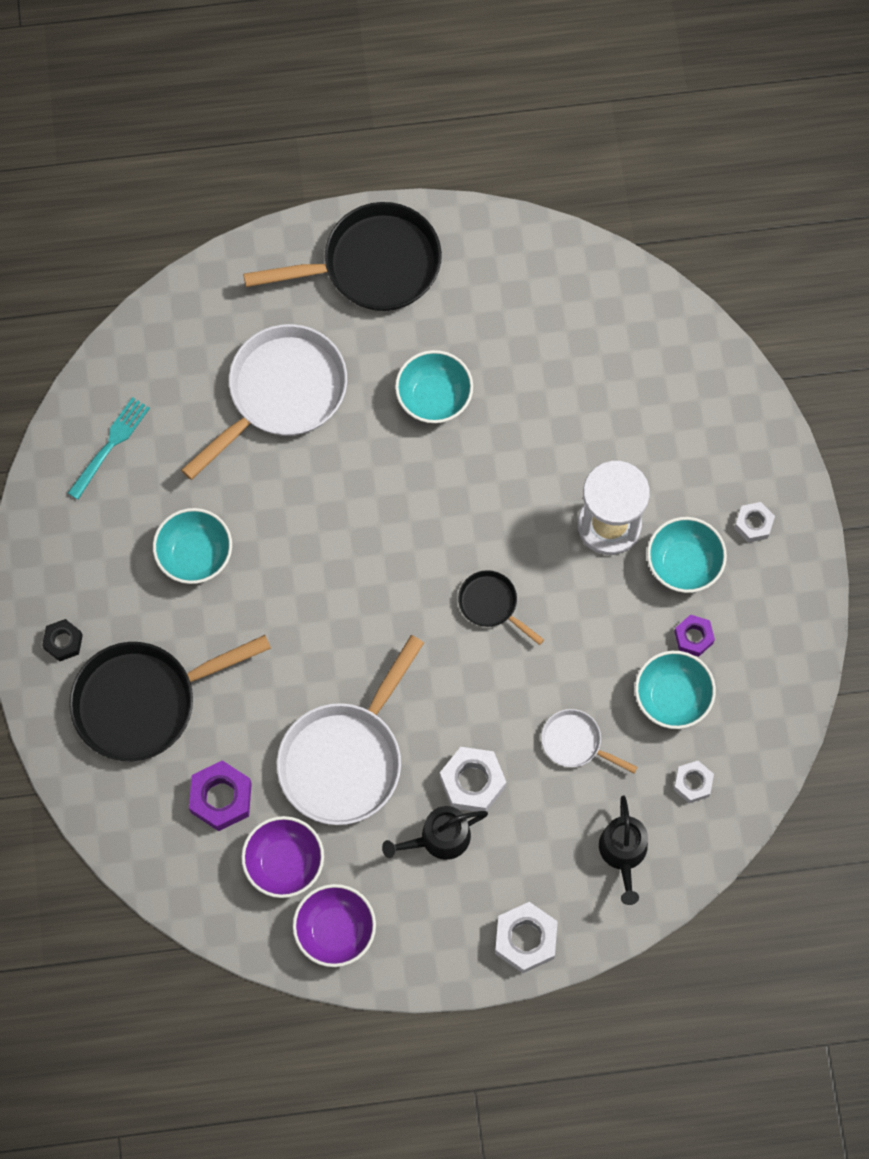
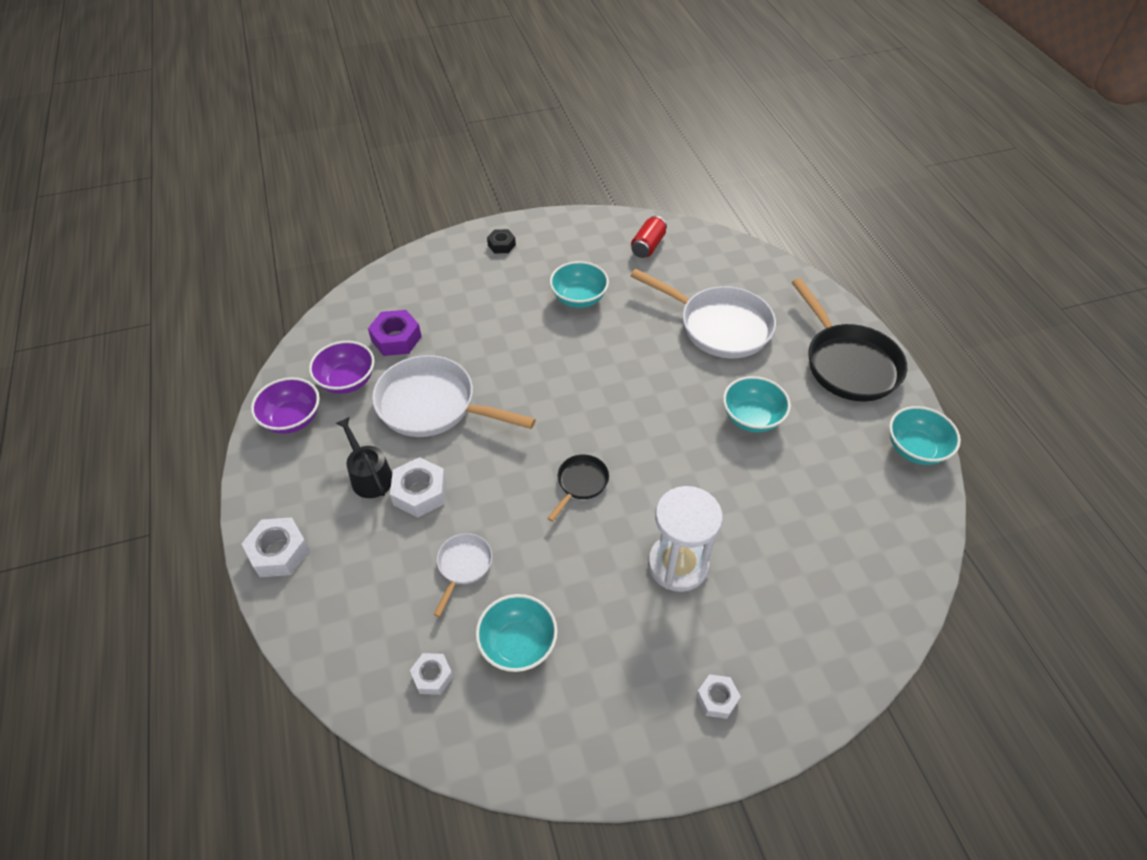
camera: 80 degrees right, 20 degrees down
(110, 445) = (648, 246): turquoise fork -> red can
(143, 701) = (464, 288): black pan -> none
(623, 852) = (360, 622): black watering can -> none
(683, 564) = (656, 636): turquoise bowl -> turquoise bowl (915, 449)
(693, 637) = (583, 656): purple nut -> none

